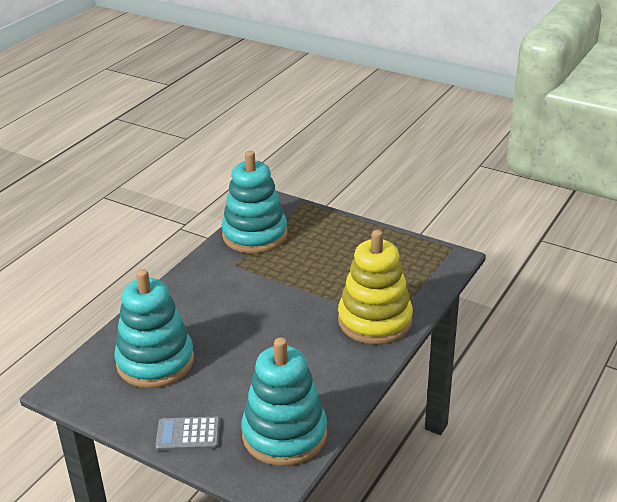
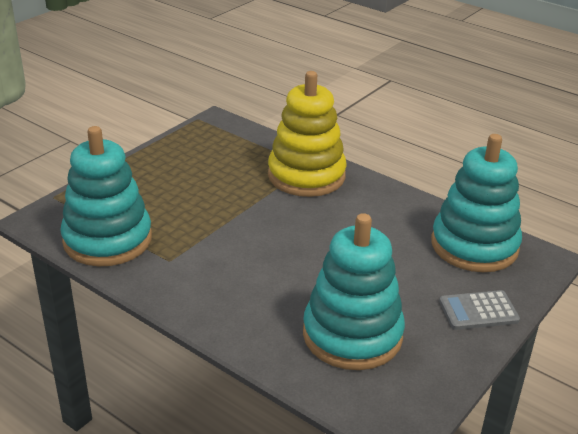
camera: 85 degrees left, 0 degrees up
(188, 434) = (478, 311): grey calculator -> grey calculator turned 75 degrees clockwise

